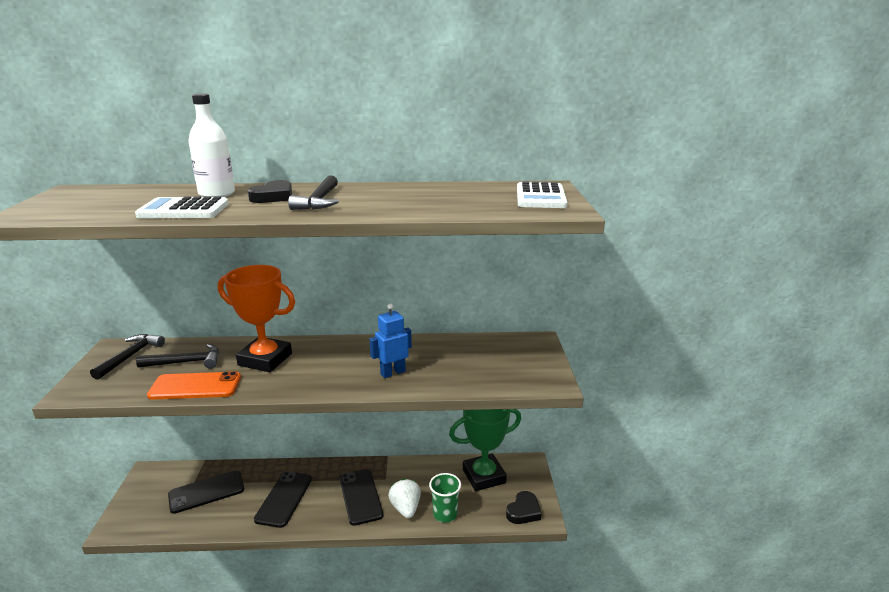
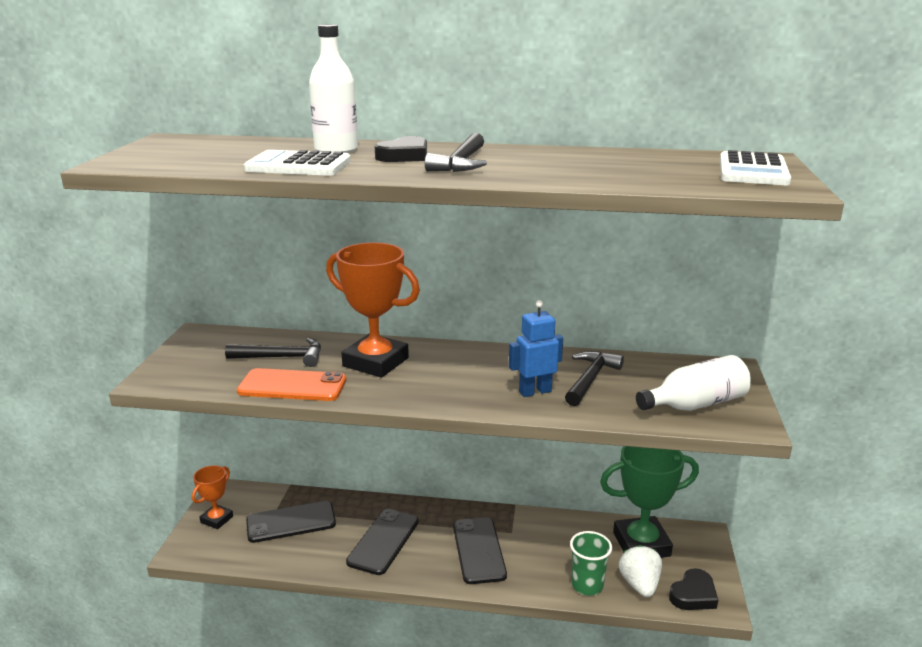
camera: 10 degrees right, 0 degrees up
(130, 356) = (217, 345): black hammer -> black hammer (590, 379)
(142, 497) = (216, 519): none -> orange trophy
(405, 508) = (536, 572): white strawberry -> white strawberry (639, 584)
(513, 372) = (695, 404): none -> white bottle

